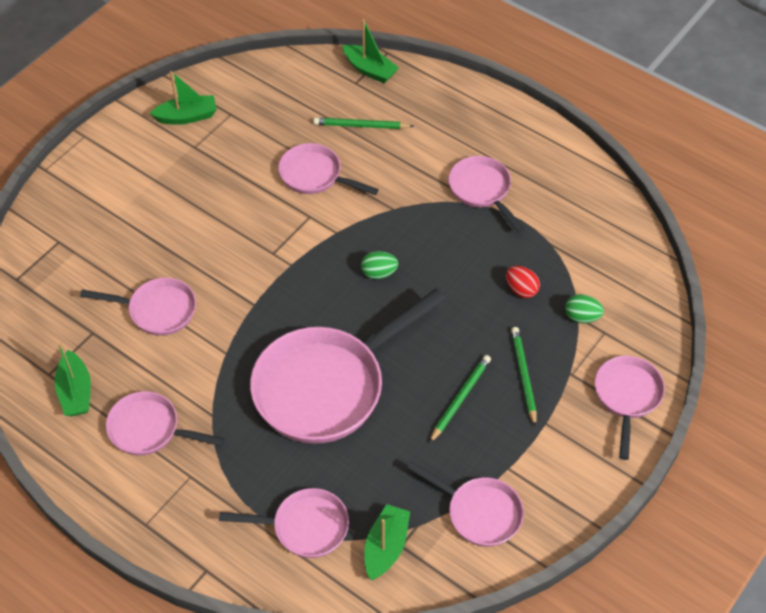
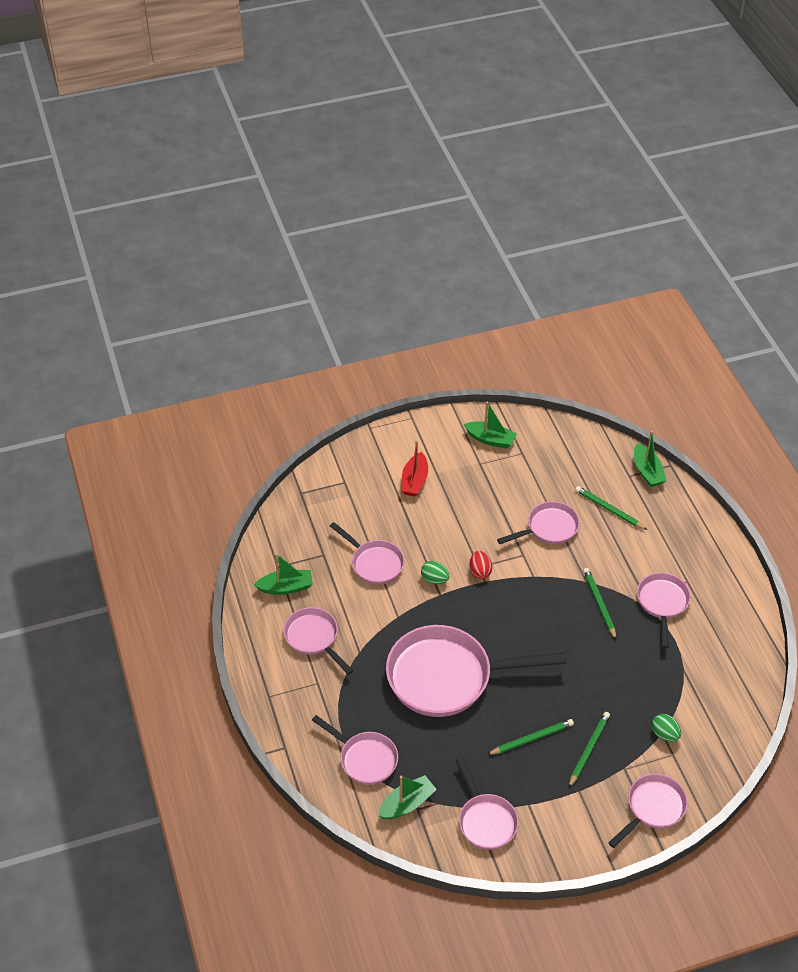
camera: 35 degrees right, 5 degrees down
(75, 392) = (286, 587): green boat -> green boat turned 120 degrees counterclockwise
(137, 200) = (414, 481): none -> red boat
(315, 176) = (548, 528): pink pan -> pink pan turned 90 degrees clockwise
(379, 273) = (541, 621): green egg -> green egg (434, 579)
(423, 224) = (599, 604): none -> green pencil
(521, 290) = (635, 689): red egg -> red egg (480, 571)

